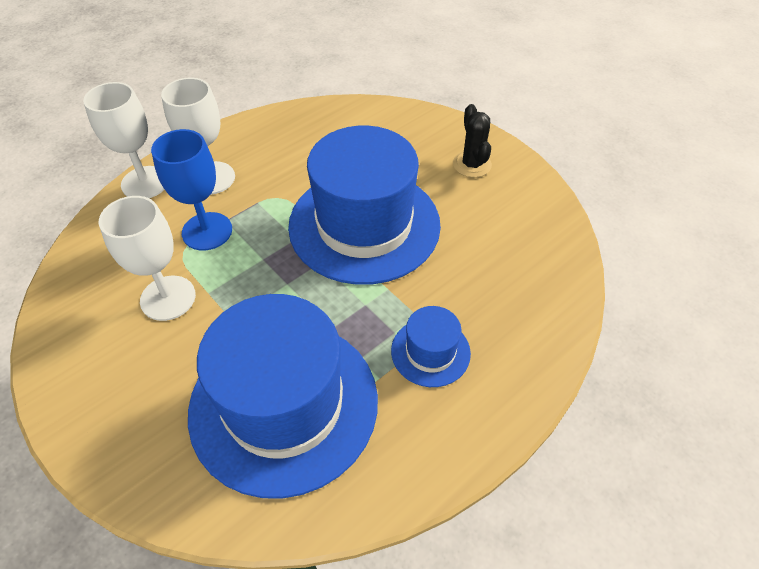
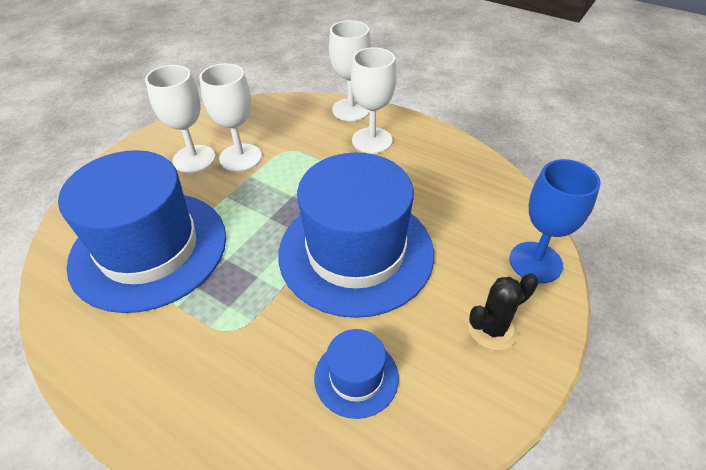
camera: 75 degrees right, 5 degrees down
(139, 348) = (194, 159): none -> white goblet
(207, 231) = (312, 156): blue goblet -> blue goblet (535, 262)
(430, 352) = (209, 340): blue hat -> blue hat (356, 377)

